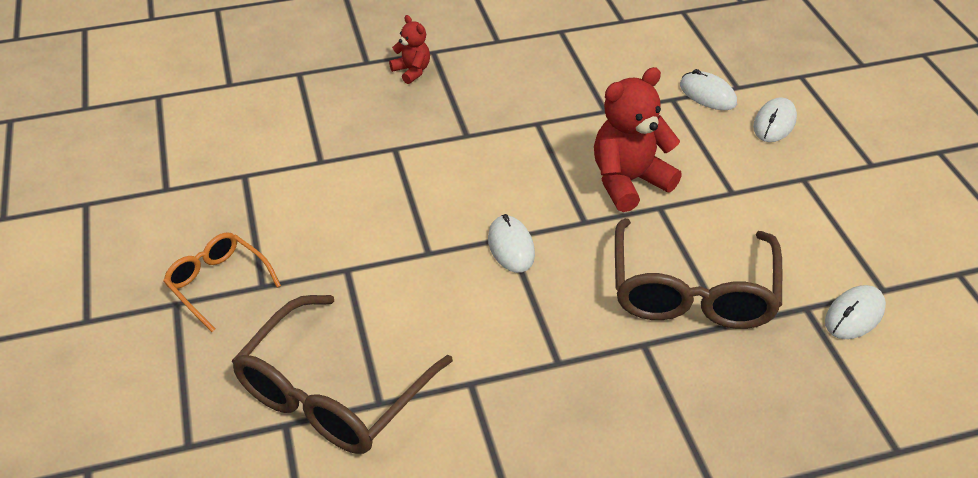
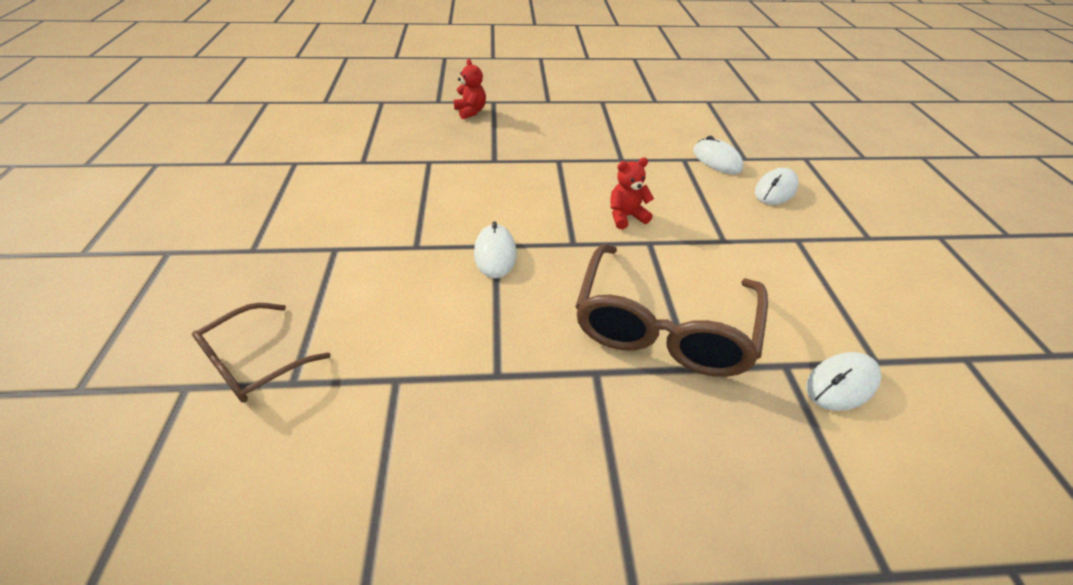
camera: 10 degrees right, 0 degrees up
(218, 284) = (216, 242): orange glasses -> none
(334, 391) = (255, 362): brown glasses -> brown glasses, size x0.56
(628, 181) = (626, 216): red teddy bear -> red teddy bear, size x0.53

